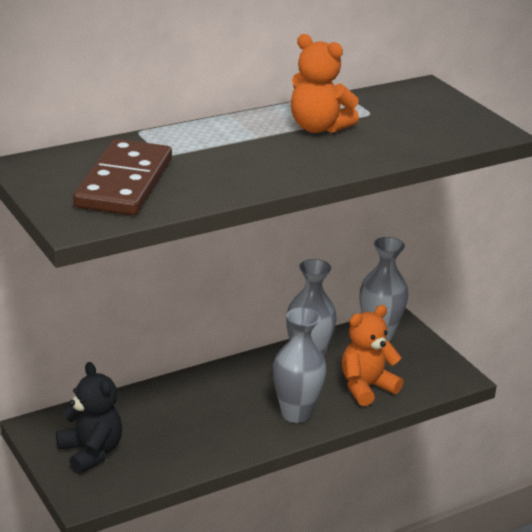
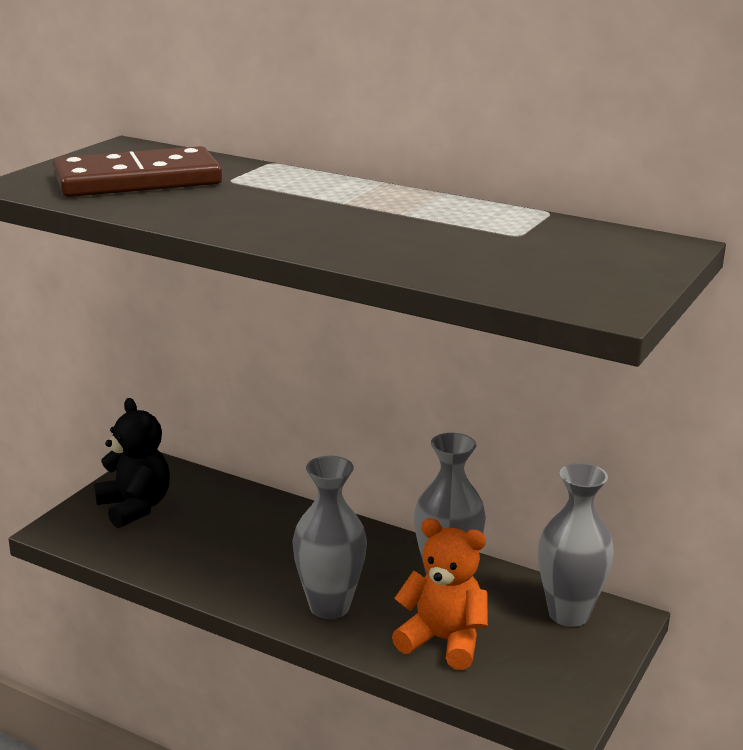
camera: 60 degrees right, 5 degrees down
(91, 452) = (135, 507): black teddy bear -> black teddy bear turned 60 degrees counterclockwise
(318, 128) = (422, 220): orange teddy bear -> none

